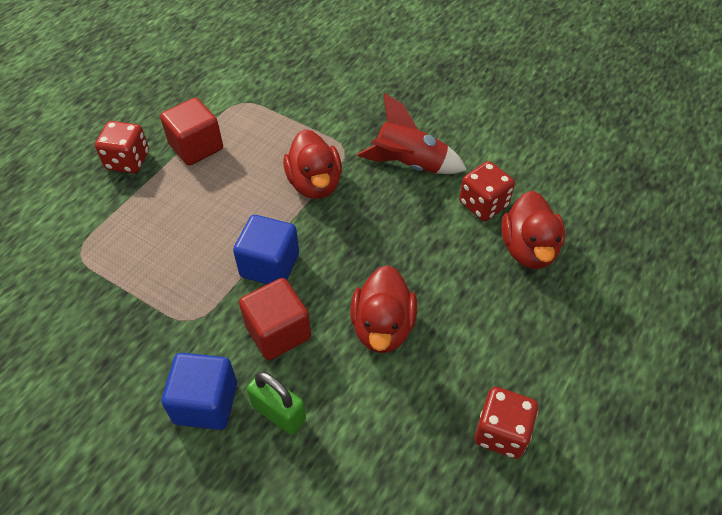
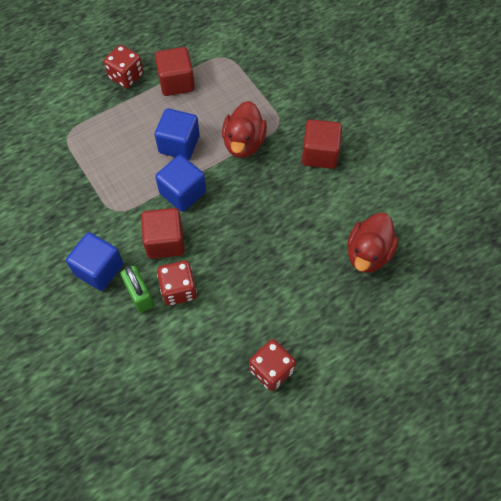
camera: 25 degrees right, 10 degrees up
(235, 212) = (179, 144): none -> blue cube
(382, 327) = (234, 267): red duck -> none
(409, 165) = (319, 154): red rocket -> red cube
(483, 204) = (356, 206): red dice -> red dice (178, 289)

